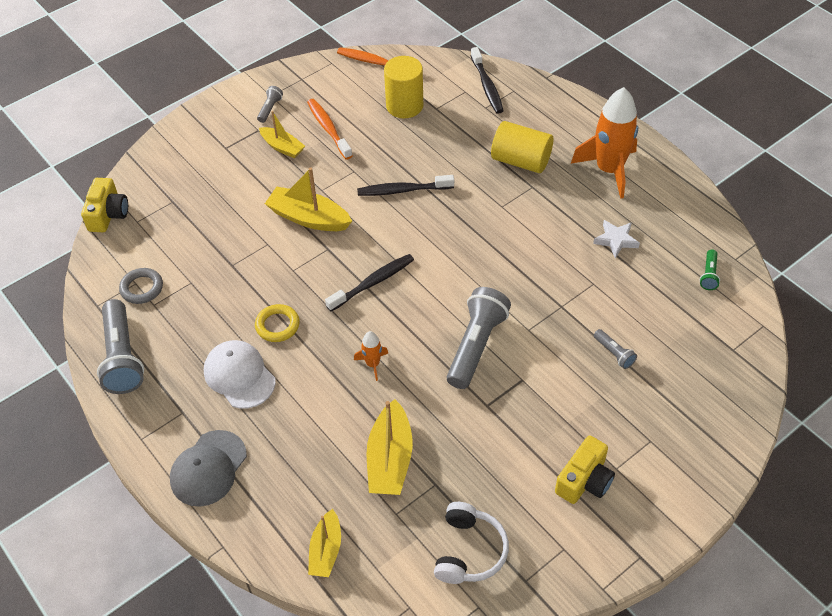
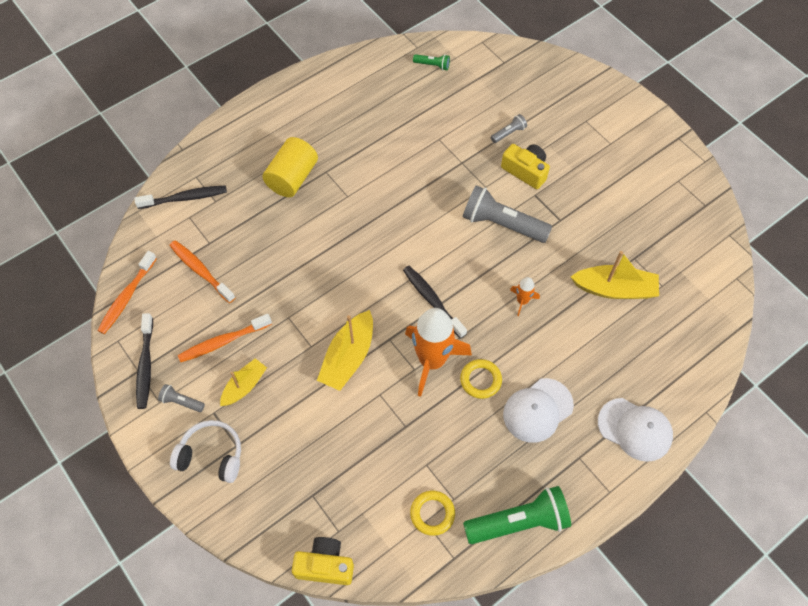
camera: 90 degrees left, 10 degrees up
(122, 357) = (519, 522): grey flashlight -> green flashlight
(142, 288) = (432, 513): grey ring -> yellow ring
(208, 468) = (635, 429): grey cap -> white cap
(326, 550) = (699, 334): yellow boat -> none
(402, 190) = (319, 274): black toothbrush -> black toothbrush (145, 365)
(404, 106) = (200, 271): yellow cylinder -> orange toothbrush
(469, 551) = (687, 238): white headphones -> white headphones (211, 455)
(584, 480) = (622, 163): yellow camera -> yellow camera (525, 171)
(609, 170) = (312, 115): orange rocket -> orange rocket (432, 360)
(616, 240) = (393, 119): white star -> none

